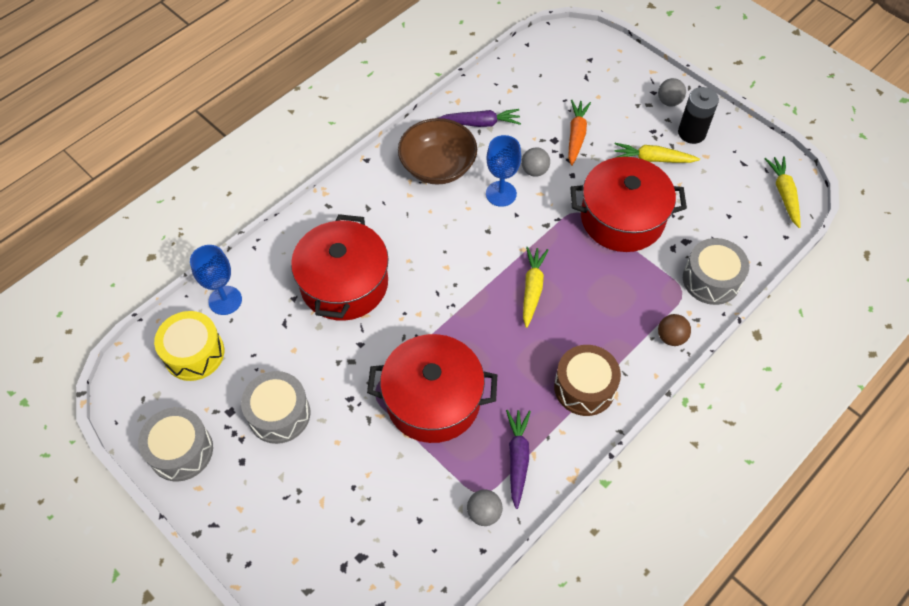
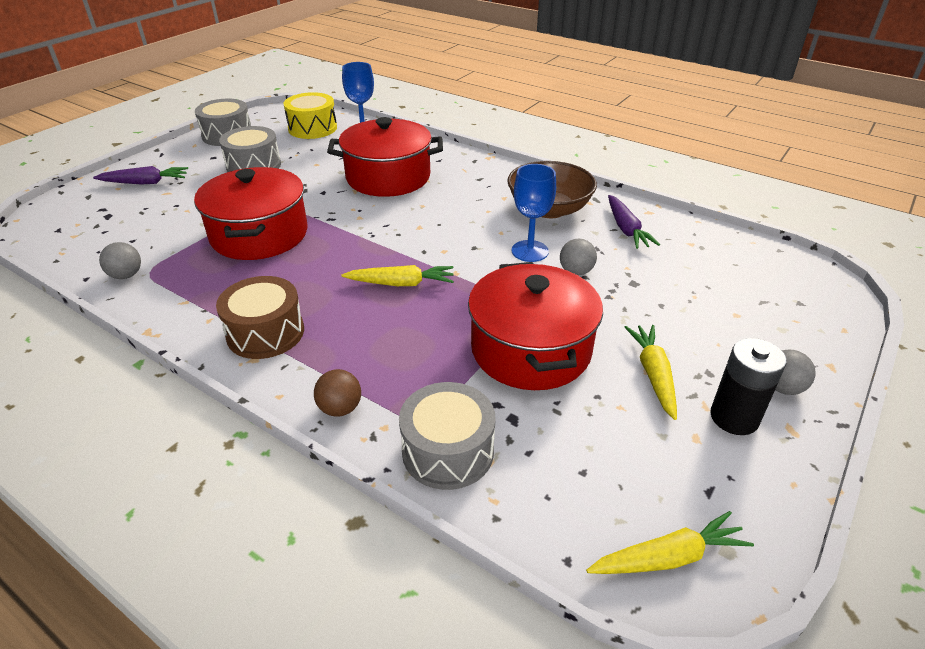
camera: 80 degrees right, 20 degrees down
(517, 458) = (182, 291): purple carrot -> purple carrot (145, 182)
(576, 136) = (652, 300): orange carrot -> none

